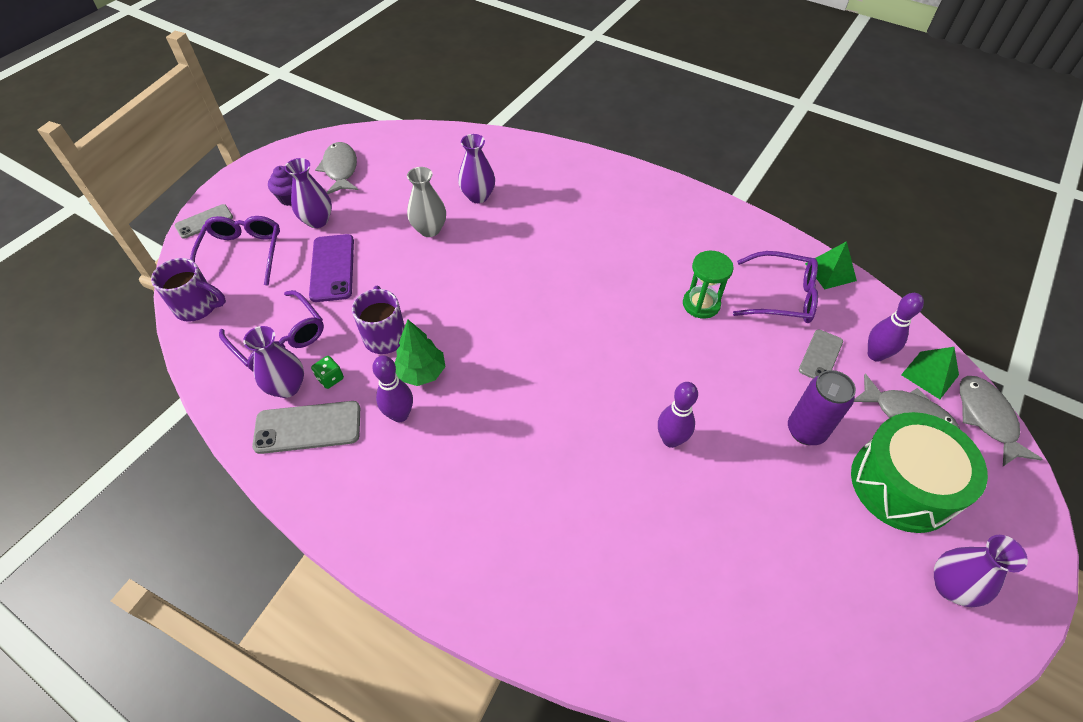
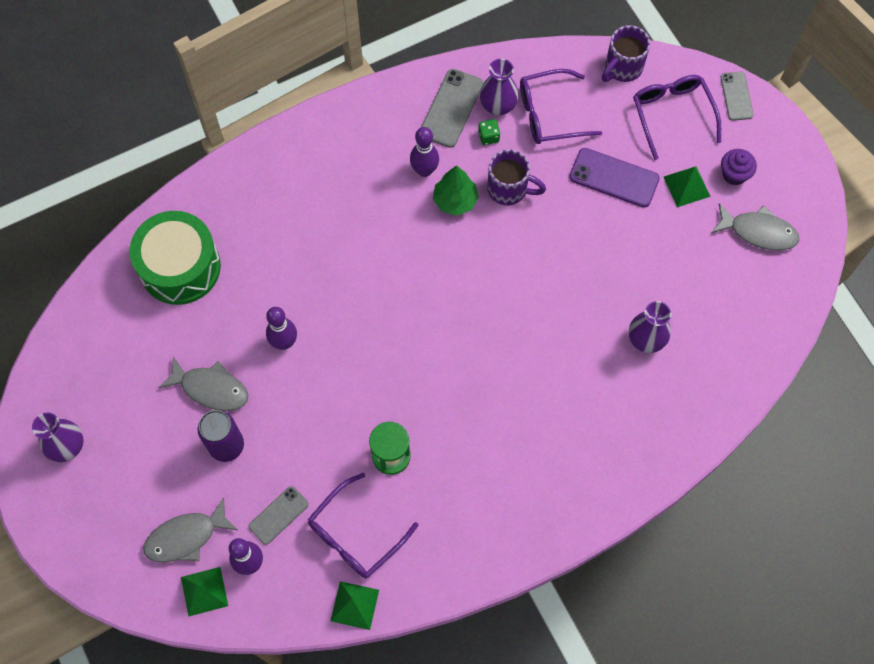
camera: 120 degrees right, 15 degrees up
(242, 254) = (672, 115): purple glasses -> purple glasses turned 135 degrees counterclockwise
(317, 221) = (686, 186): purple vase -> green pyramid
(429, 229) = (620, 275): grey vase -> none
(820, 356) = (278, 515): grey phone -> grey phone turned 75 degrees clockwise
(902, 484) = (144, 480): green drum -> green drum (180, 267)
(986, 418) = (142, 598): grey fish -> grey fish (211, 388)

